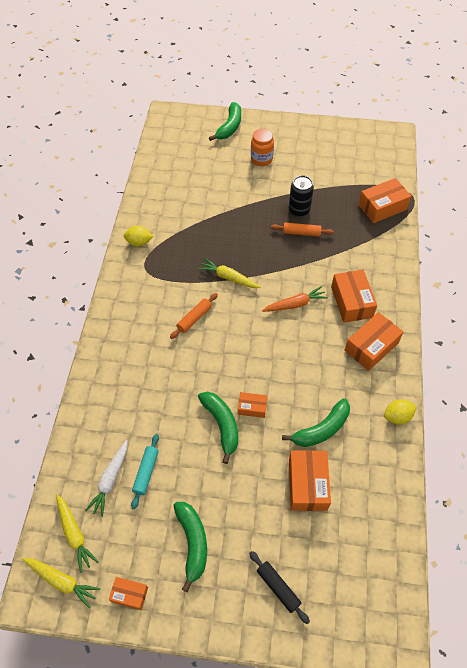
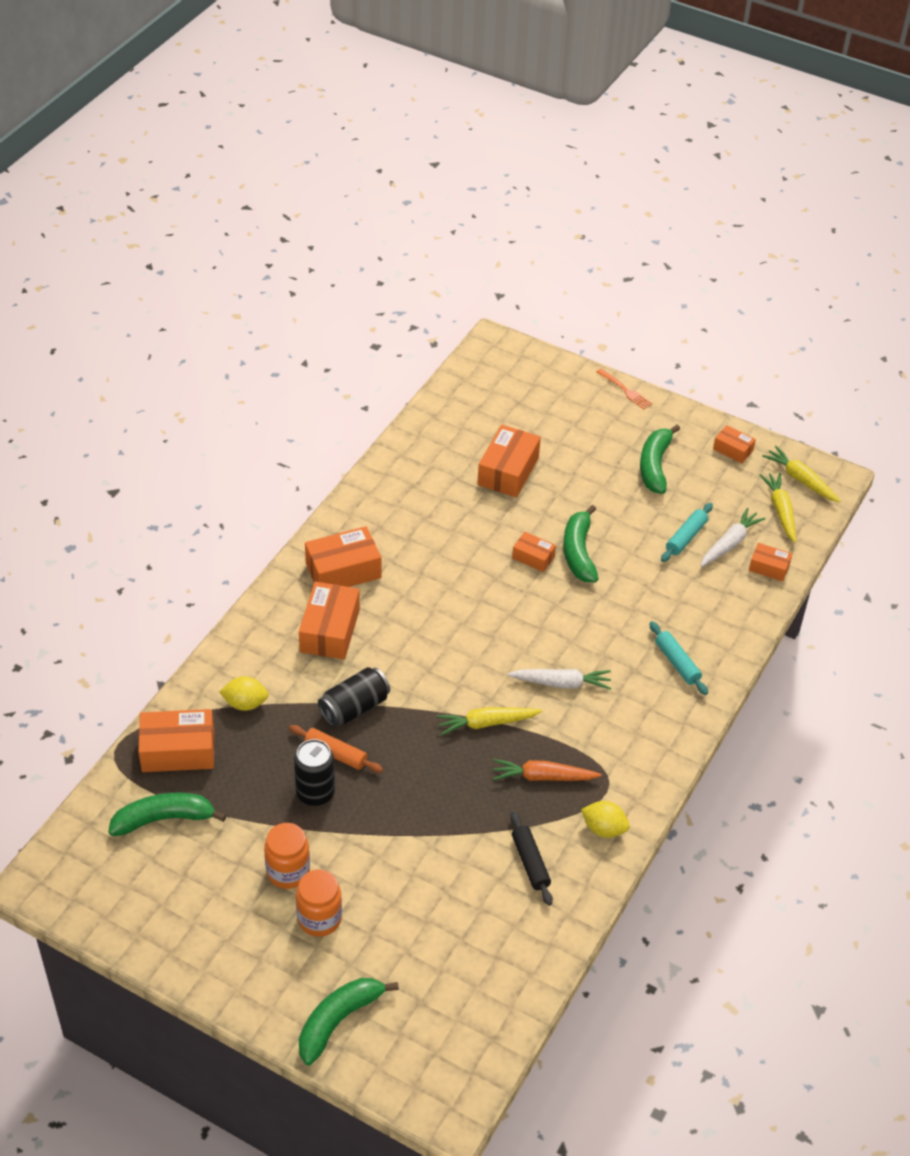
camera: 160 degrees left, 10 degrees down
(75, 468) = (769, 567): none -> orange box
(125, 359) = (677, 663): none -> turquoise rolling pin
(194, 318) = (561, 683): orange rolling pin -> white carrot
(228, 277) = (486, 723): yellow carrot -> yellow carrot turned 120 degrees clockwise
(250, 635) = (625, 390): none -> orange fork
(278, 587) = (582, 410): black rolling pin -> black rolling pin (530, 862)
(288, 173) = (288, 872): none -> orange jar
(295, 304) = (410, 654): orange carrot -> orange carrot (543, 777)
(307, 260) = (354, 708): none -> black can
(321, 429) = (462, 511): green banana -> green banana (163, 819)
(397, 416) = (366, 494): yellow lemon -> yellow lemon (245, 703)

